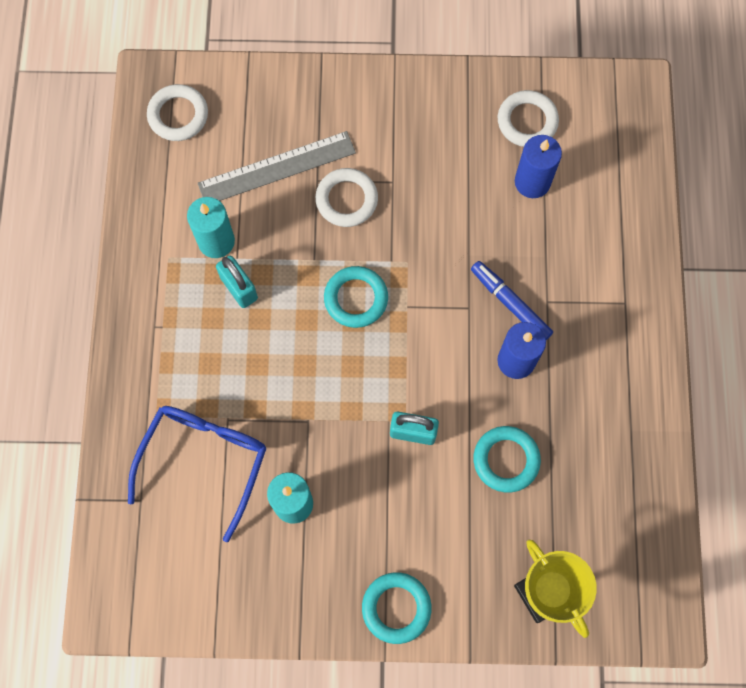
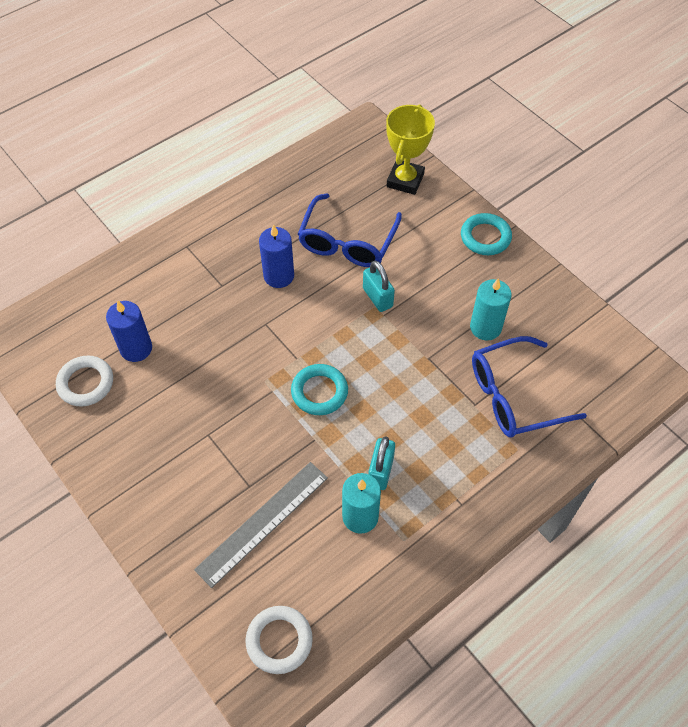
camera: 130 degrees left, 15 degrees down
(276, 168) = (263, 523): grey ruler -> grey ruler turned 75 degrees counterclockwise
(346, 200) = (248, 453): white ring -> none
(506, 460) = (347, 242): turquoise ring -> blue glasses
(510, 303) = (241, 303): blue marker -> none

